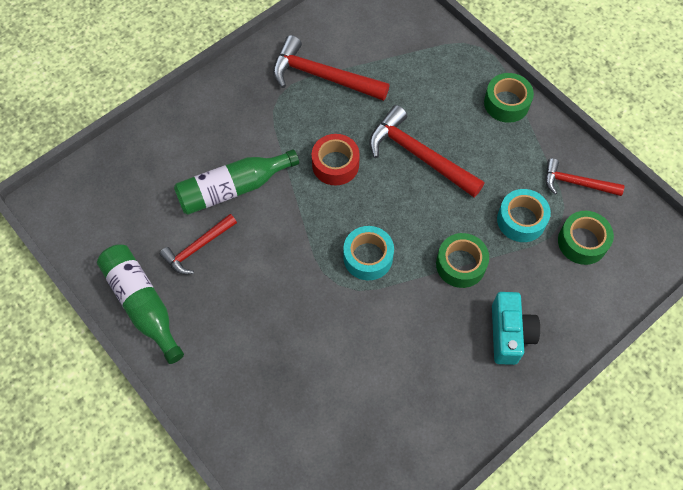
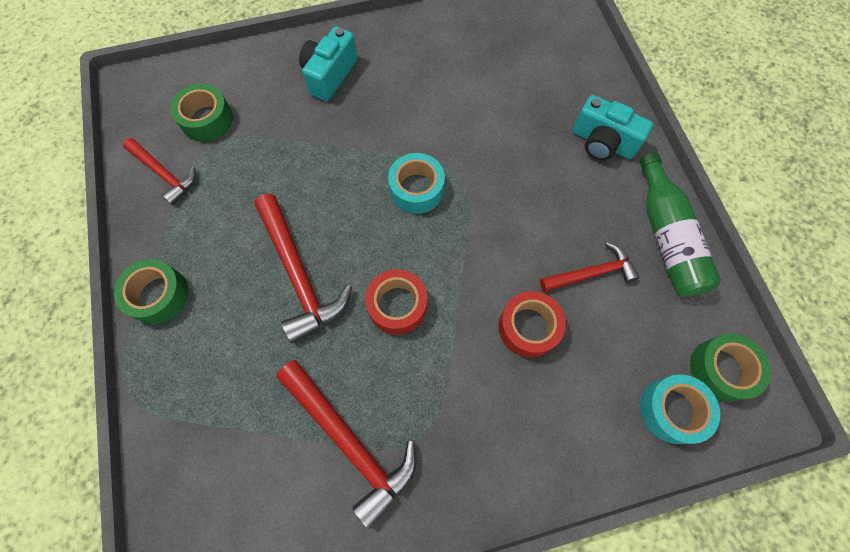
camera: 155 degrees left, 5 degrees up
(222, 374) = (602, 142): none -> turquoise camera
(233, 188) = (528, 327): green bottle -> red tape
(460, 264) = (332, 146): green tape -> green tape (721, 369)
(521, 220) = (246, 162): turquoise tape -> turquoise tape (672, 410)

